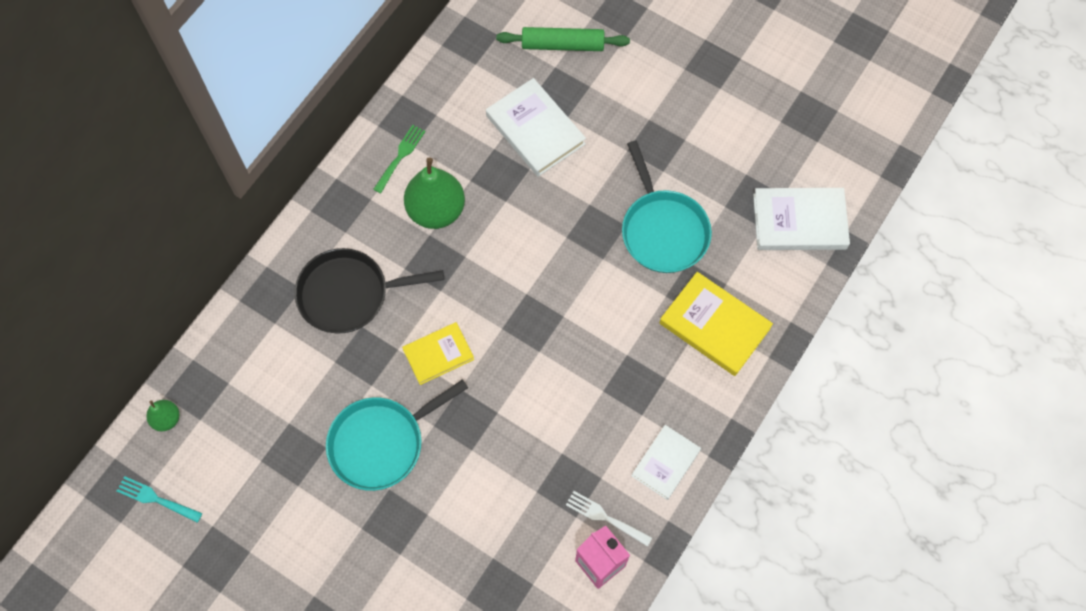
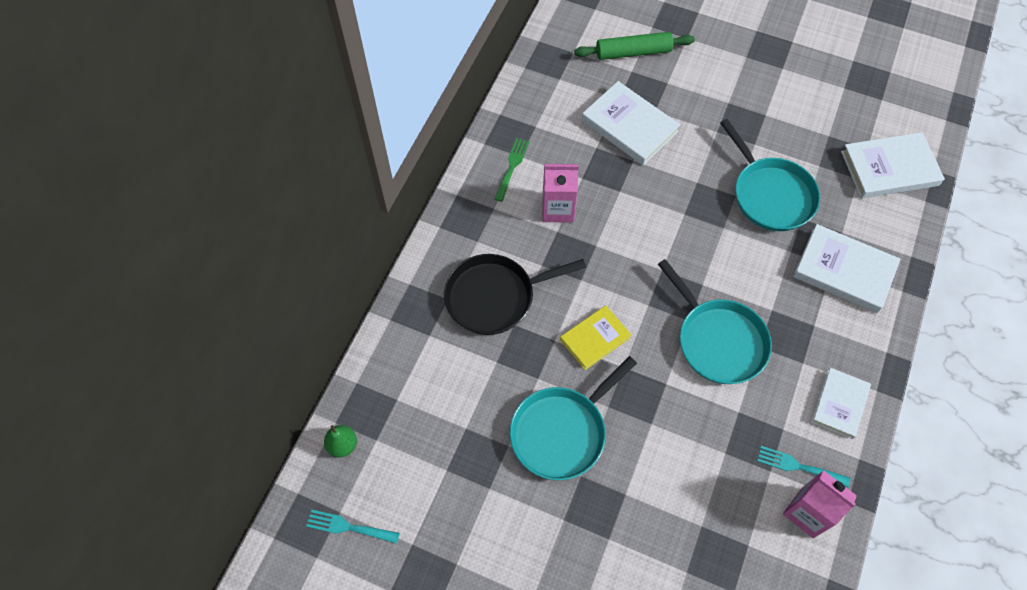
camera: 10 degrees left, 5 degrees down
(436, 210) = (558, 209): green pear -> pink carton
(562, 378) = (718, 341): none -> turquoise pan
(605, 517) = (798, 466): white fork -> turquoise fork
(714, 325) = (844, 270): yellow book -> white book

